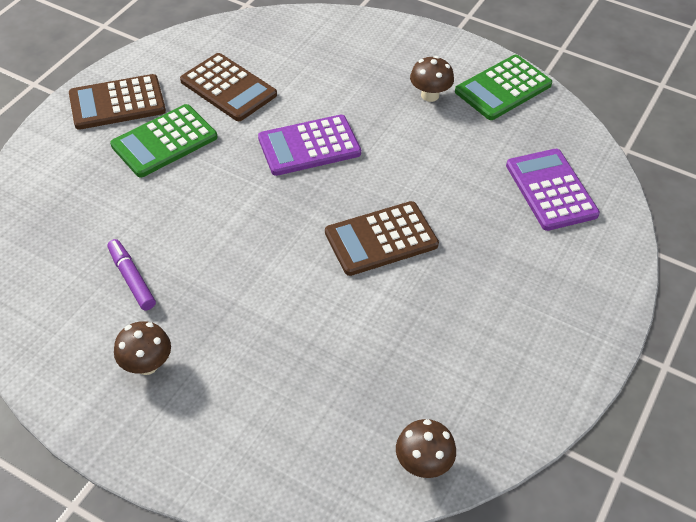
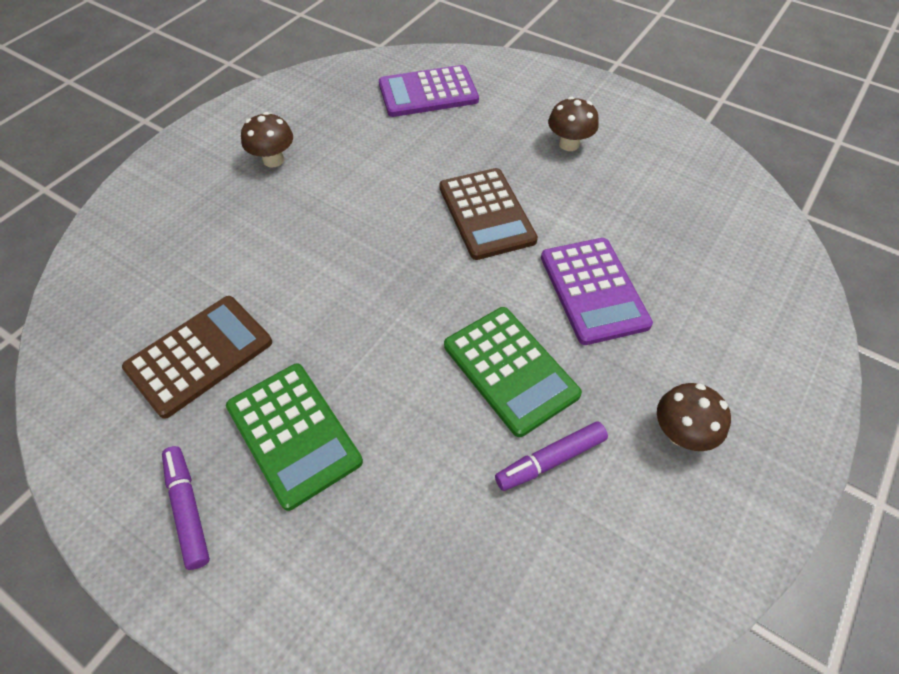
camera: 85 degrees left, 5 degrees up
(117, 103) = (188, 509): brown calculator -> purple marker
(309, 146) = (335, 269): purple calculator -> purple calculator (593, 290)
(423, 464) = (745, 203): brown mushroom -> brown mushroom (569, 144)
(503, 88) = (278, 106): green calculator -> green calculator (510, 370)

